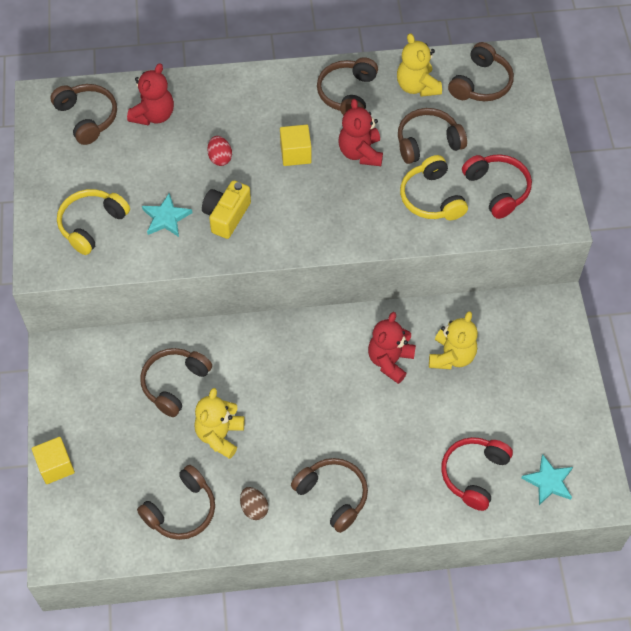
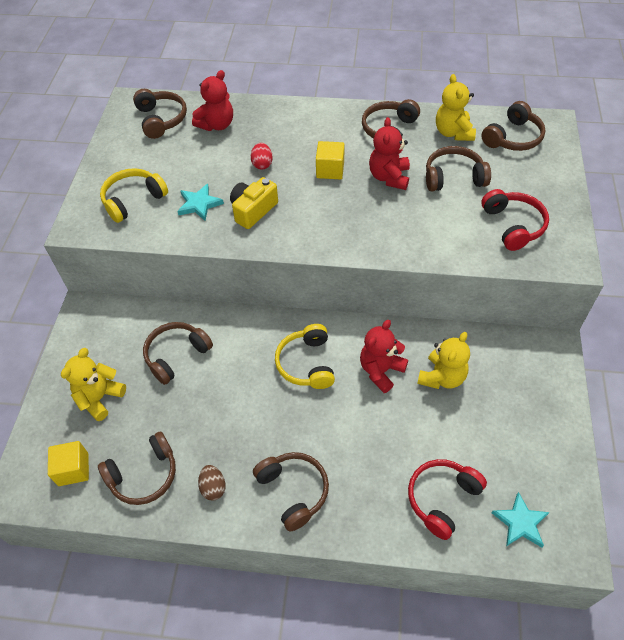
camera: 15 degrees right, 5 degrees down
(56, 466) = (46, 409): yellow cube -> yellow cube (73, 469)
(220, 435) = (202, 410): yellow teddy bear -> yellow teddy bear (100, 398)
(431, 198) = (447, 223): yellow headphones -> yellow headphones (306, 363)

